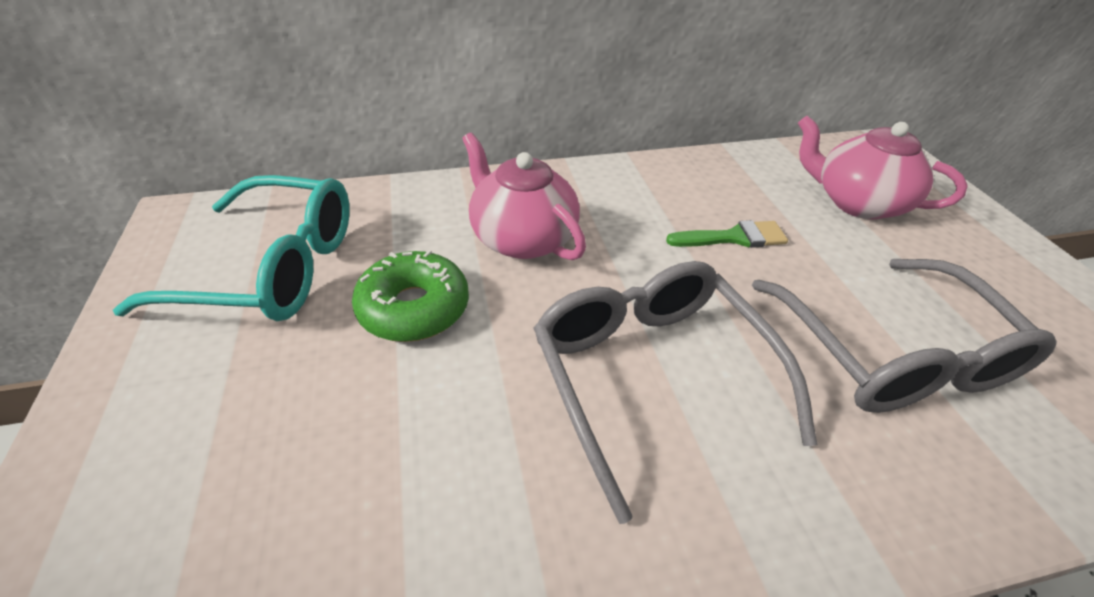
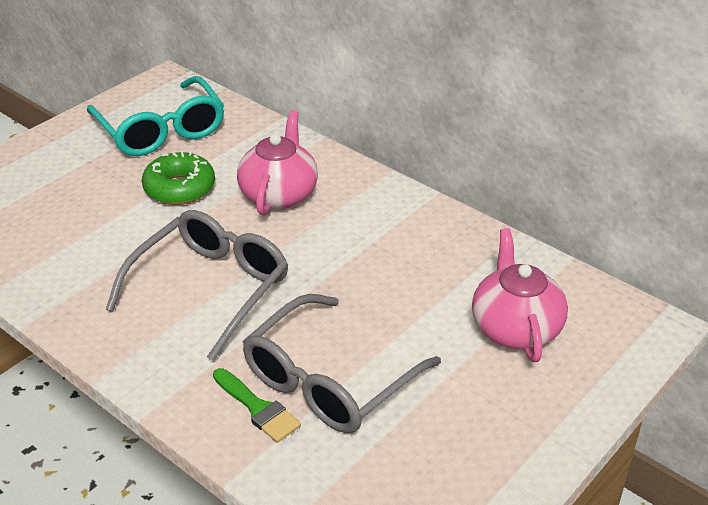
camera: 55 degrees right, 5 degrees down
(733, 237) = (384, 278): green brush -> green brush (258, 408)

